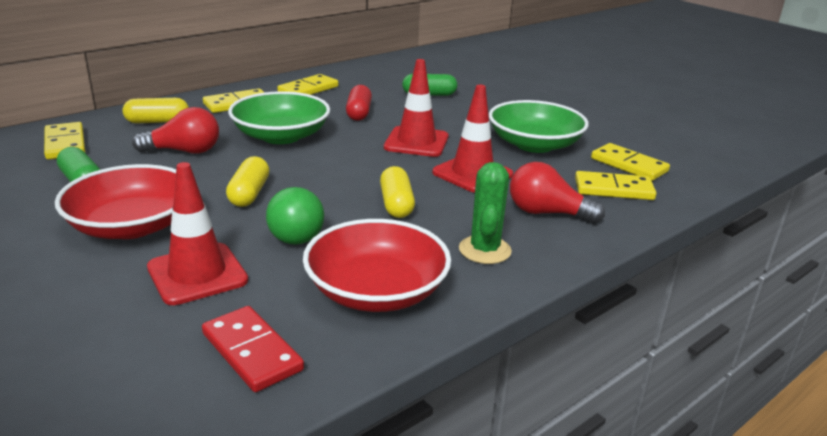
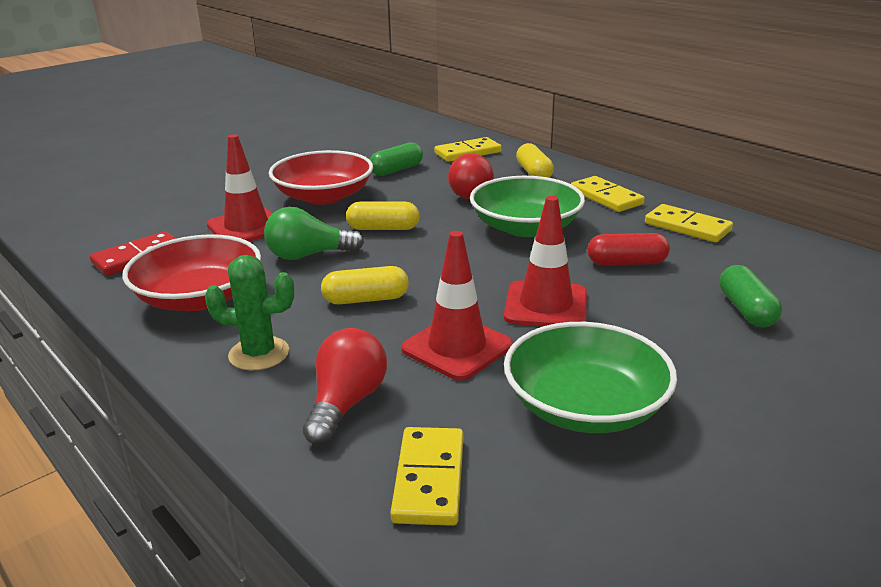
camera: 90 degrees right, 0 degrees up
(628, 165) = (536, 514): yellow domino -> none

